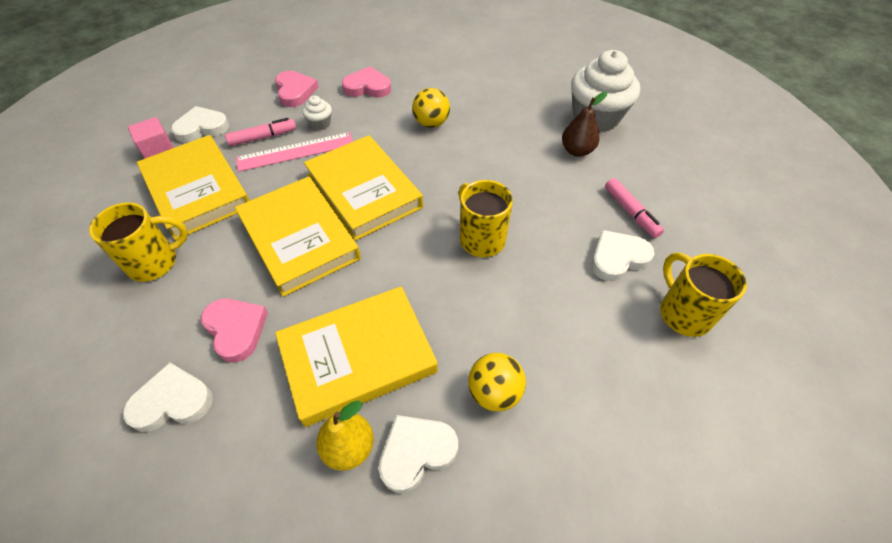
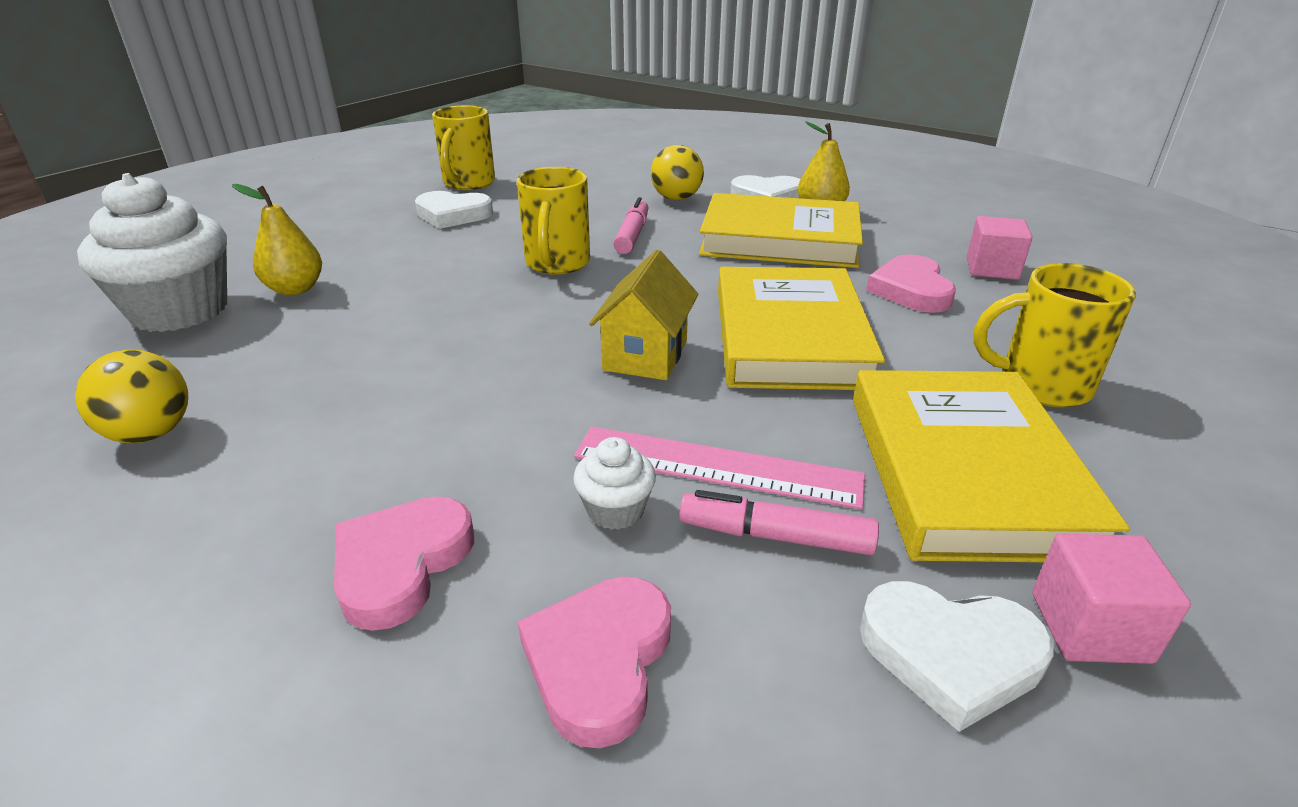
camera: 145 degrees left, 20 degrees down
(172, 401) = (992, 269): white heart -> pink cube
(364, 191) = (645, 355): yellow book -> yellow house
(367, 87) = (401, 564): pink heart -> pink heart turned 75 degrees clockwise
(431, 123) = (406, 408): yellow ball -> yellow ball (151, 433)
(577, 151) = (295, 289): brown pear -> yellow pear
(631, 212) = (372, 231): pink marker -> pink marker (632, 235)

